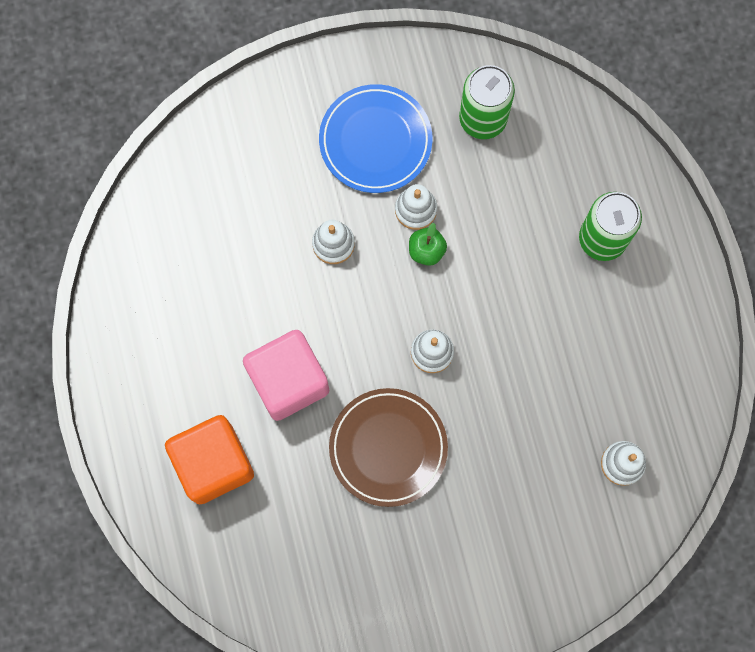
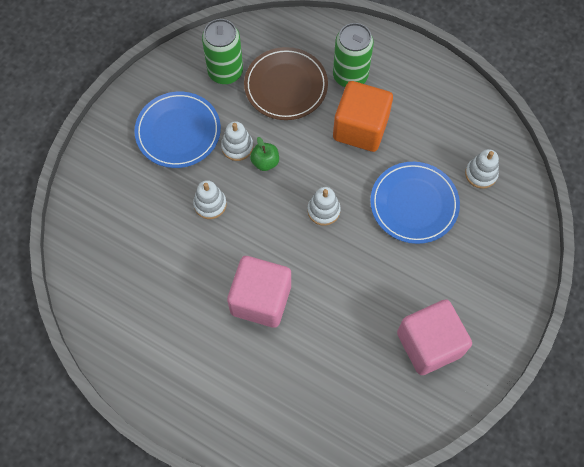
camera: 45 degrees left, 10 degrees down
(213, 463) = (265, 386): orange cube -> orange cube (360, 128)
(388, 448) = (354, 282): brown plate -> brown plate (286, 86)
(396, 572) = (429, 344): none -> pink cube
(524, 429) = (414, 204): none -> blue plate

